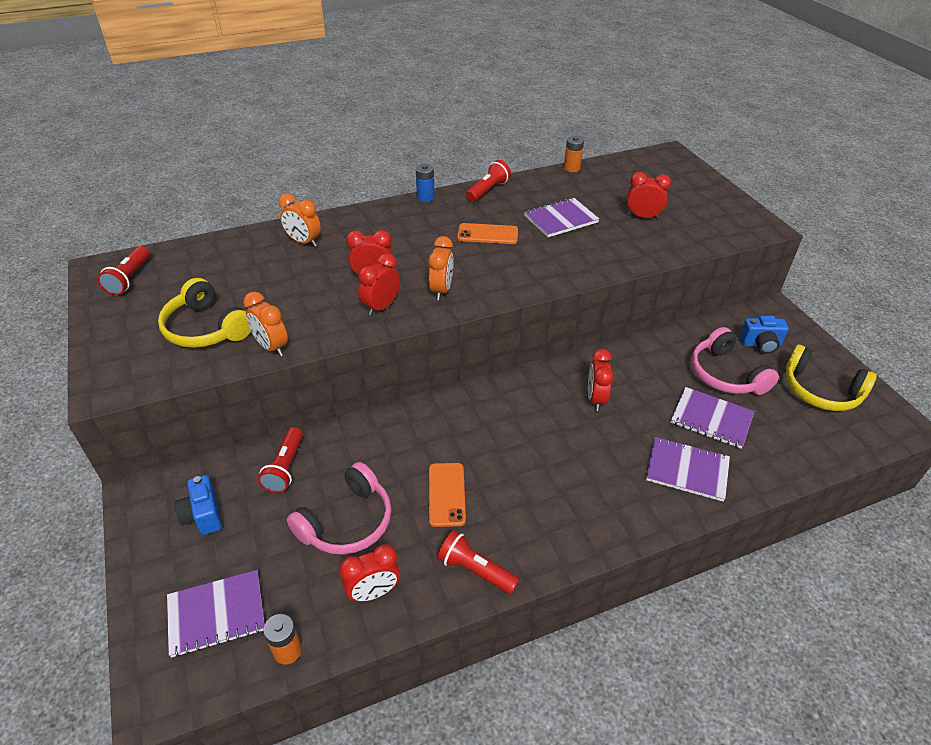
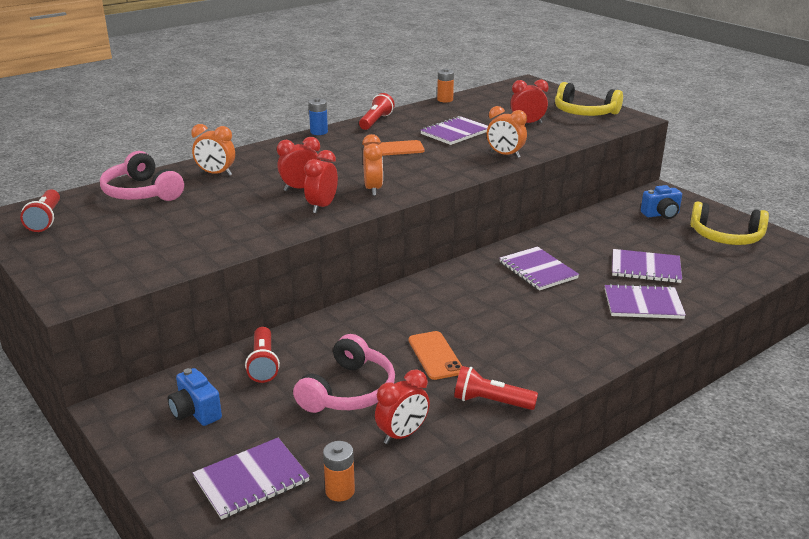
camera: 15 degrees left, 15 degrees down
(206, 328) = (153, 243): yellow headphones -> yellow headphones (584, 113)
(271, 347) = (230, 246): orange clock -> orange clock (505, 155)
(595, 399) = (538, 270): red clock -> purple notebook
(725, 374) = (642, 238): pink headphones -> pink headphones (141, 192)

